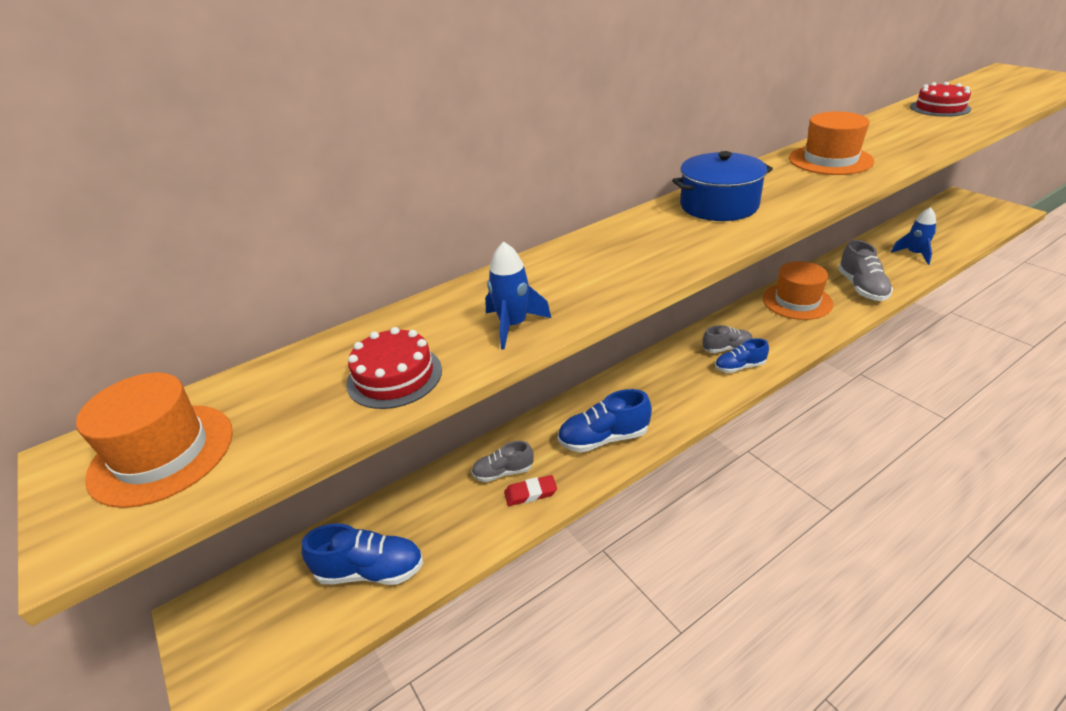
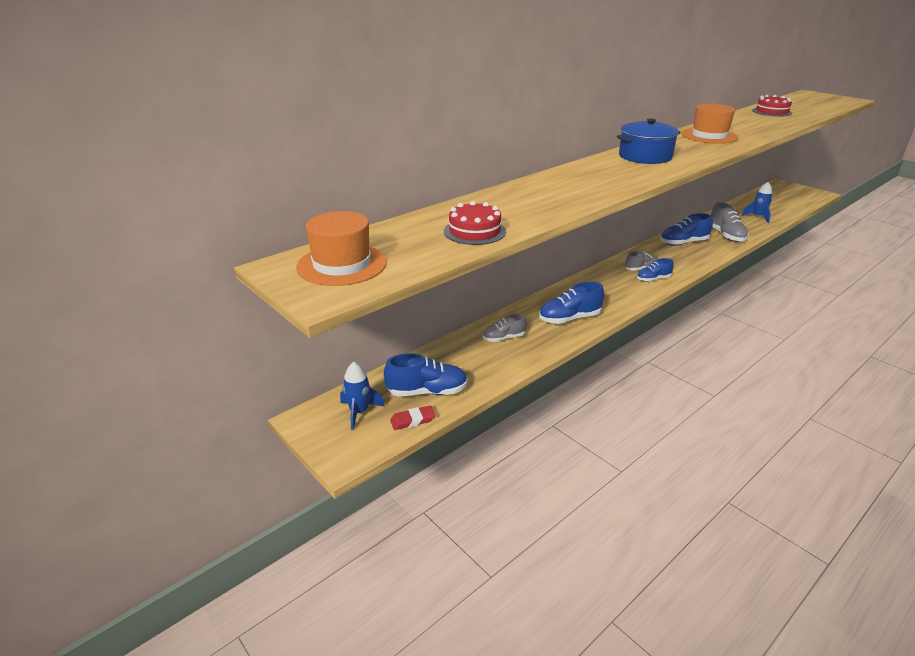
camera: 10 degrees left, 5 degrees down
(513, 325) = (539, 210): blue rocket -> blue rocket (359, 412)
(530, 493) = (527, 348): red eraser -> red eraser (412, 420)
(797, 301) = (683, 243): orange hat -> blue shoe

